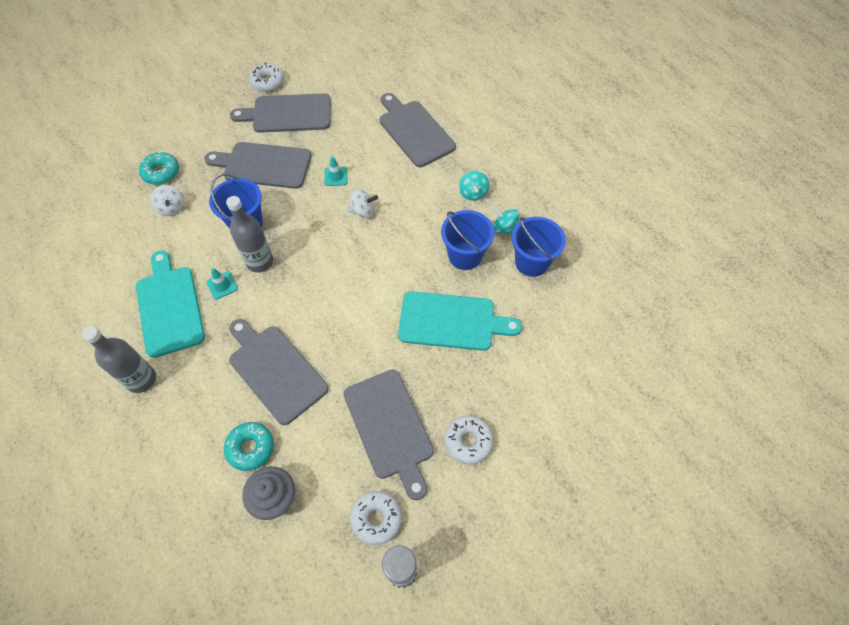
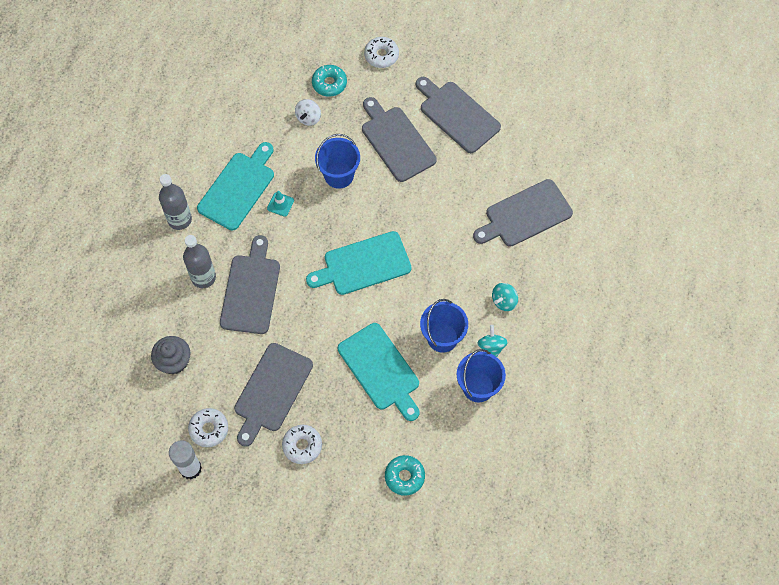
camera: 50 degrees right, 5 degrees up
(250, 448) = (191, 321): turquoise donut -> turquoise donut (404, 476)
(260, 262) = (318, 211): grey bottle -> grey bottle (203, 277)
(267, 82) = (473, 74): white donut -> white donut (381, 55)
(336, 176) = (431, 196): turquoise traffic cone -> none
(343, 264) = (363, 264): none -> turquoise cutting board
(363, 211) = (418, 240): white spinning top -> none
(414, 131) = (525, 215): grey cutting board -> grey cutting board turned 135 degrees counterclockwise

